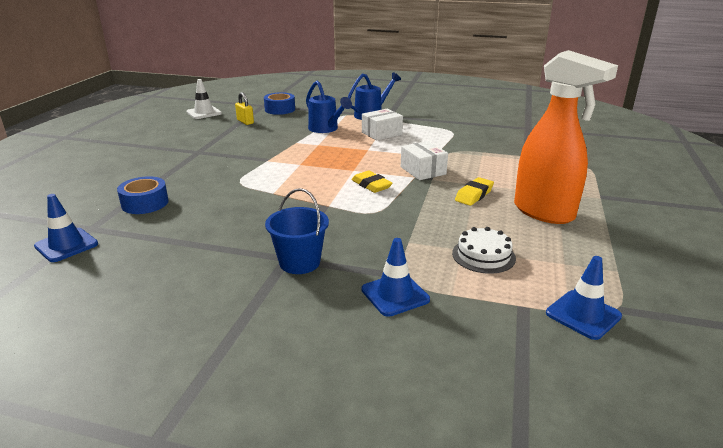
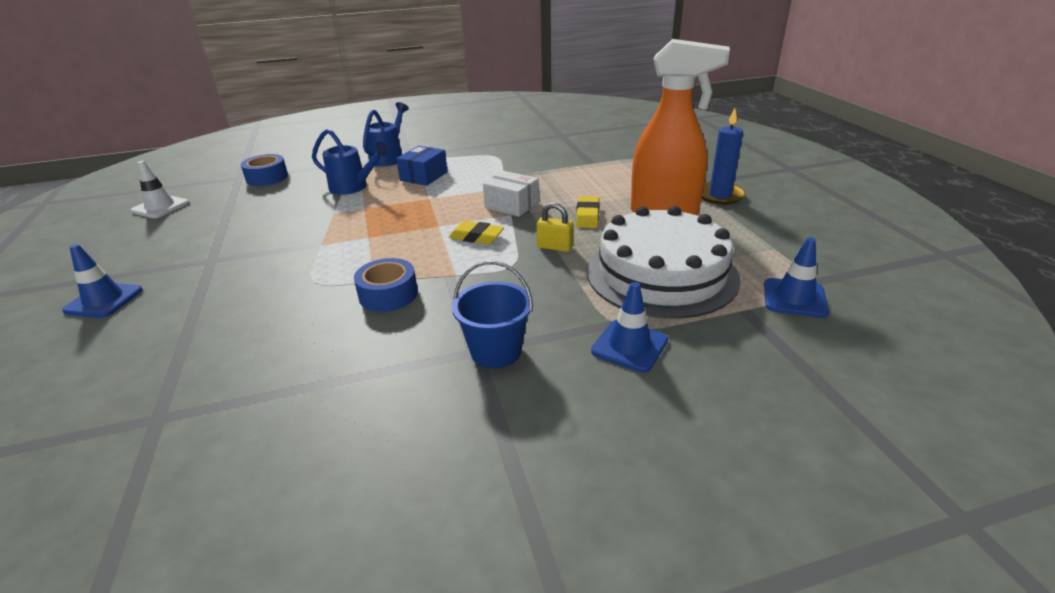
camera: 30 degrees left, 5 degrees up
(66, 245) = (143, 459): blue traffic cone -> blue traffic cone (104, 300)
(145, 203) = (207, 353): blue tape -> blue tape (388, 294)
(245, 122) = (236, 204): yellow padlock -> yellow padlock (555, 247)
(381, 133) = (424, 176): white box -> blue box
(483, 255) = (661, 274): white cake -> white cake, size x2.22
(618, 213) = (720, 195): none -> blue candle

